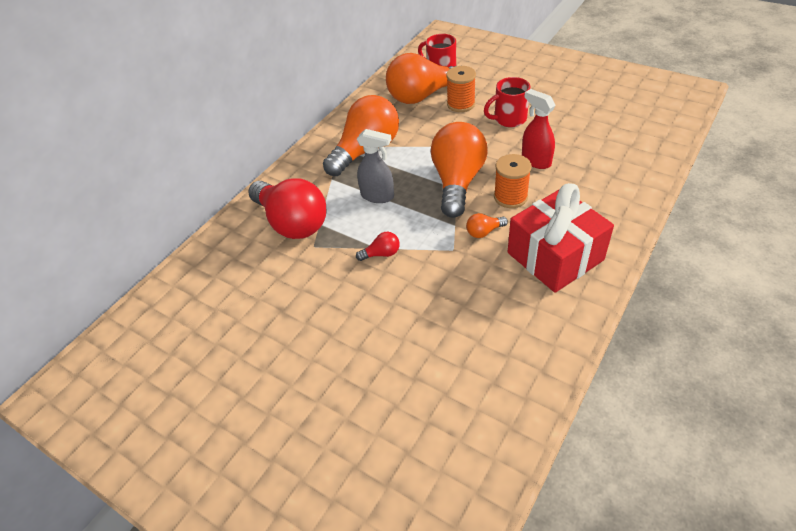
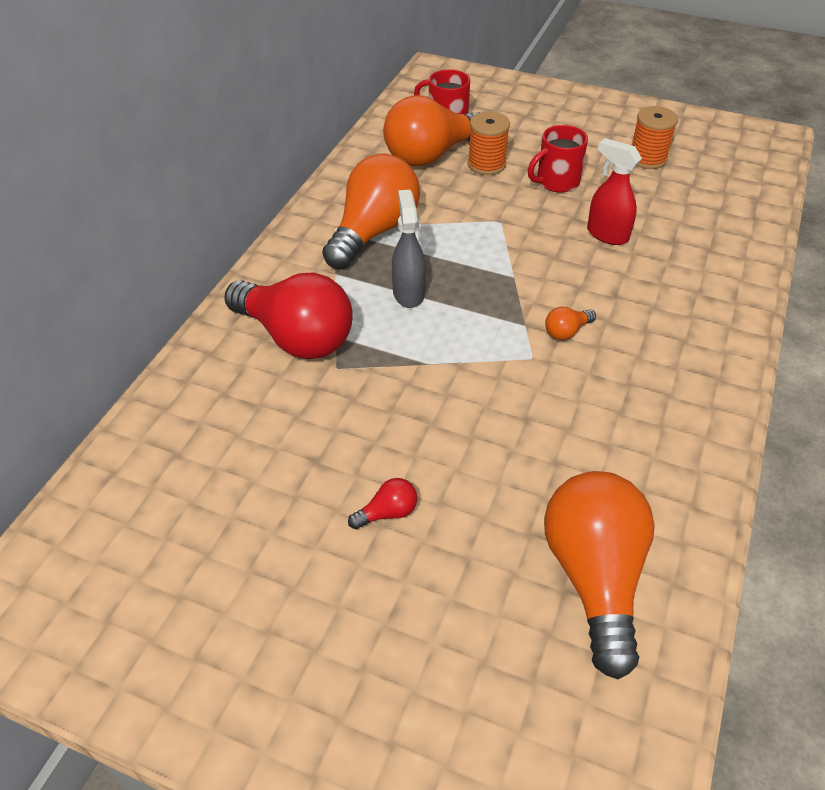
camera: 15 degrees left, 0 degrees up
(378, 196) = (408, 293): grey spray bottle -> grey spray bottle turned 105 degrees counterclockwise
(381, 254) = (436, 371): red light bulb -> red light bulb (387, 513)
(457, 182) = (512, 268): orange light bulb -> orange light bulb (594, 577)
(510, 197) = (588, 283): orange spool -> orange spool (647, 159)
(555, 256) = (667, 356): red gift -> none

